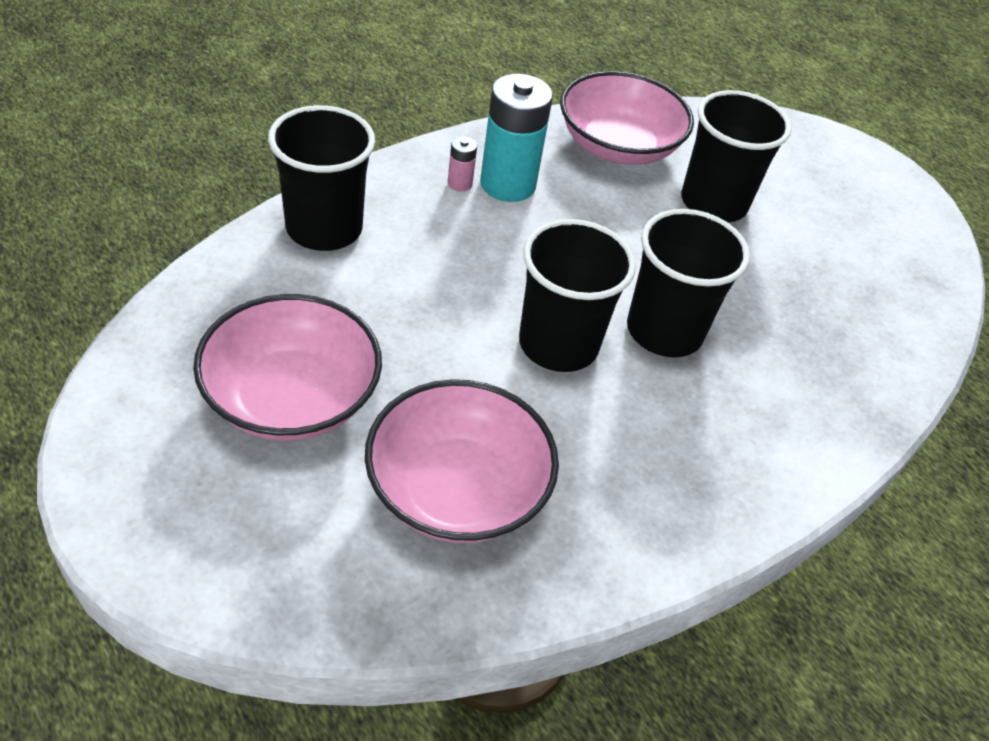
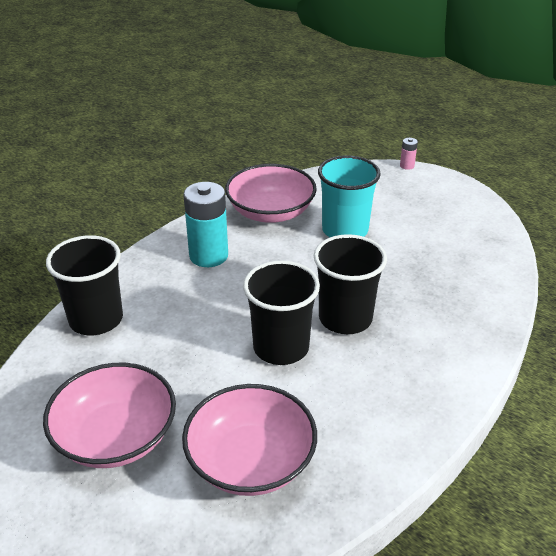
camera: 10 degrees left, 10 degrees down
(459, 183) = (177, 264): pink battery -> pink battery (407, 166)
(713, 203) = (345, 230): black cup -> turquoise cup

